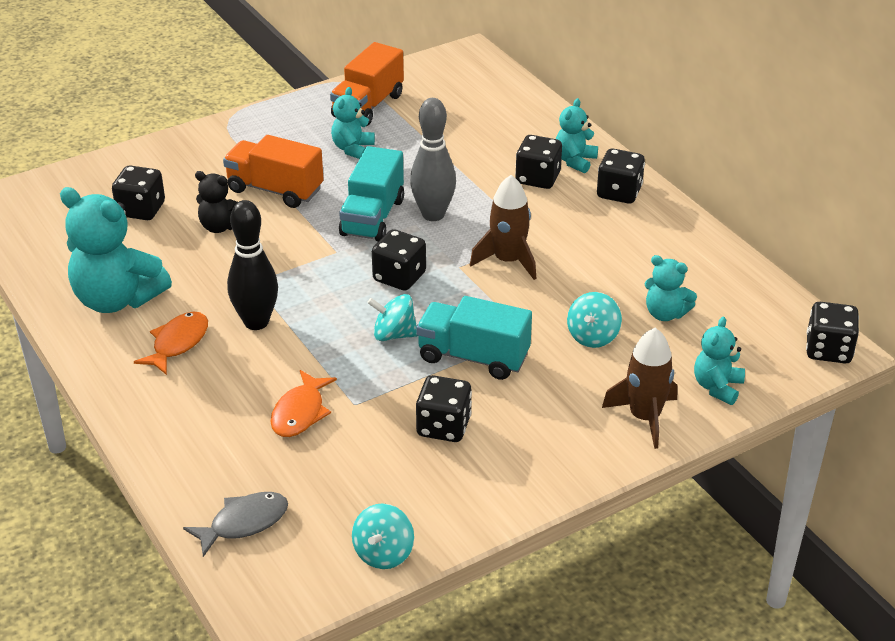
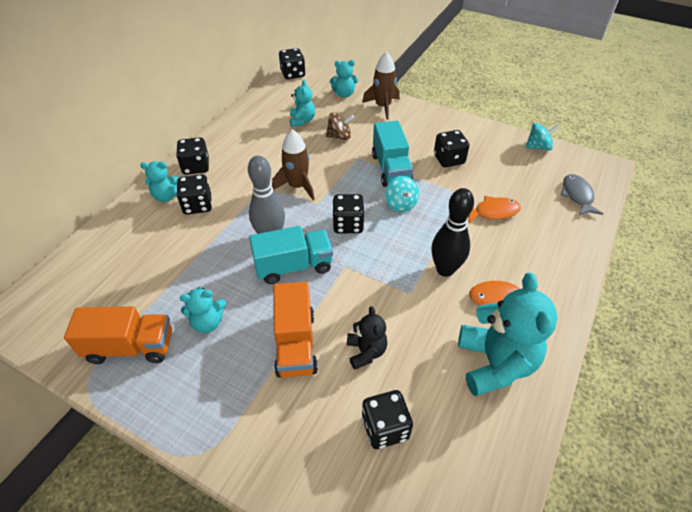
camera: 120 degrees left, 10 degrees up
(243, 523) = (577, 195): grey fish -> grey fish turned 60 degrees clockwise
(593, 336) = (339, 136): turquoise spinning top -> brown spinning top

